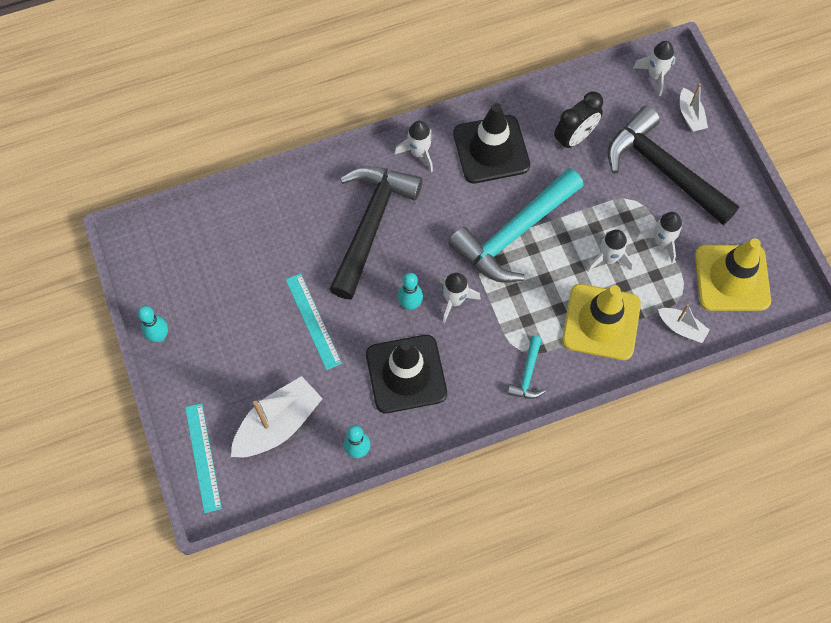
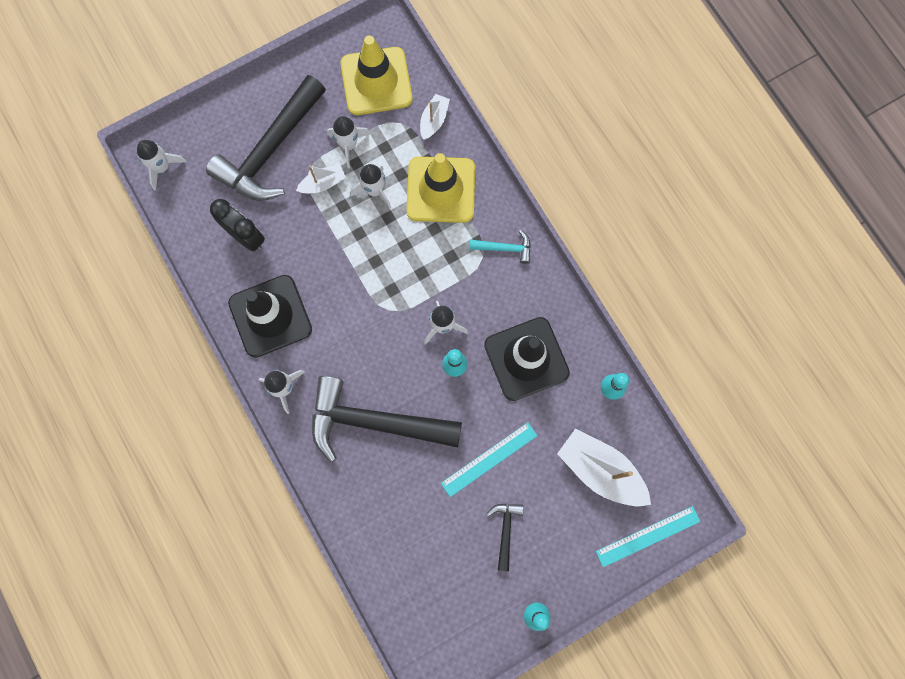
camera: 100 degrees left, 10 degrees up
(242, 324) = (505, 530): none -> black hammer
(514, 234) = (362, 280): turquoise hammer -> none
(690, 116) = (206, 131): white boat -> white boat (323, 183)

